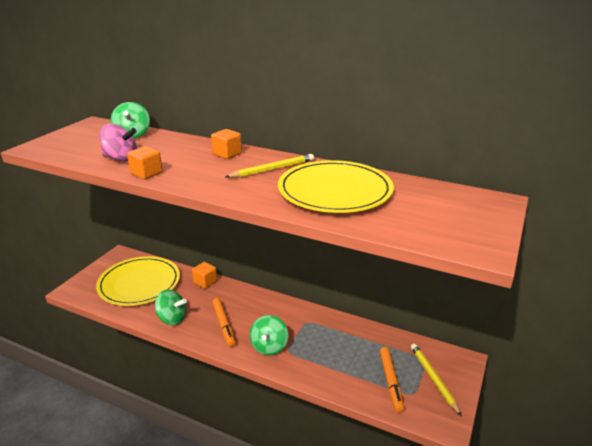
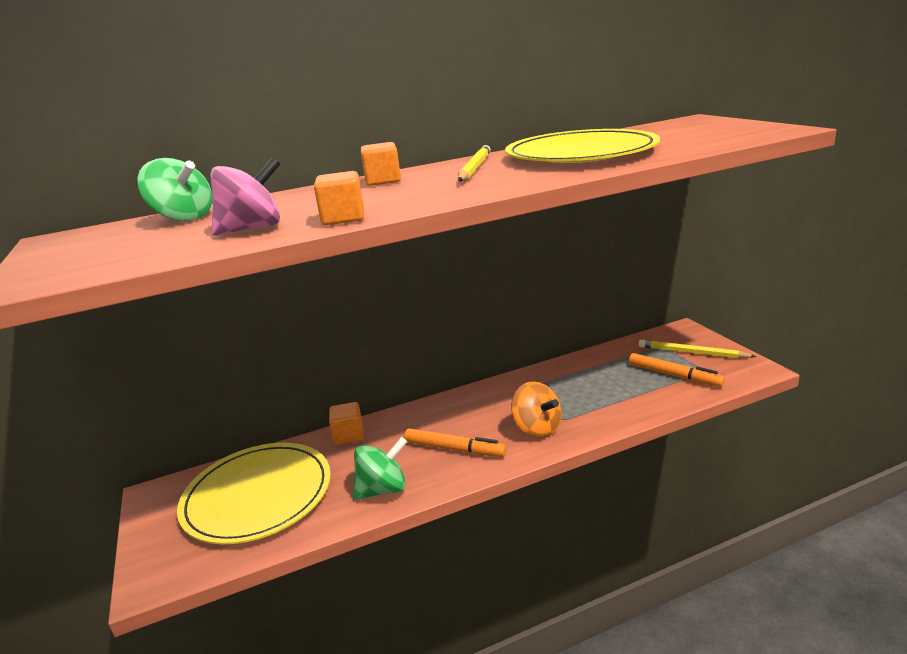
camera: 45 degrees left, 5 degrees down
(269, 347) = (537, 429): green spinning top -> orange spinning top

